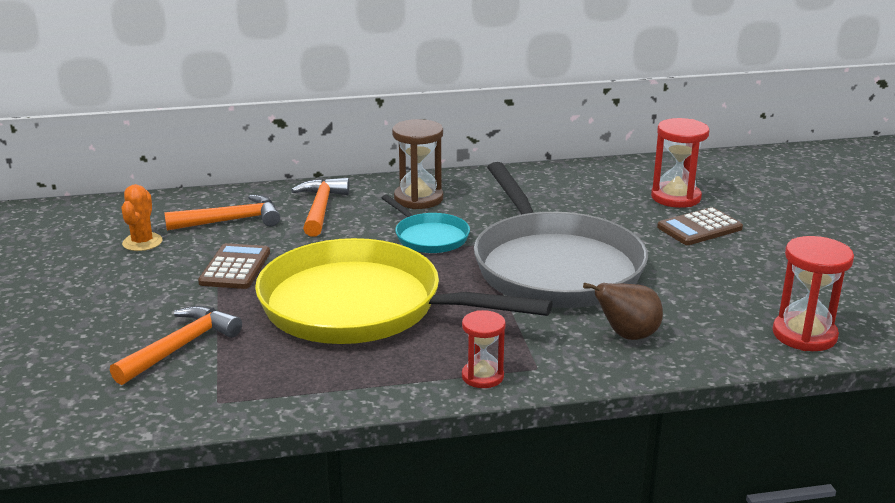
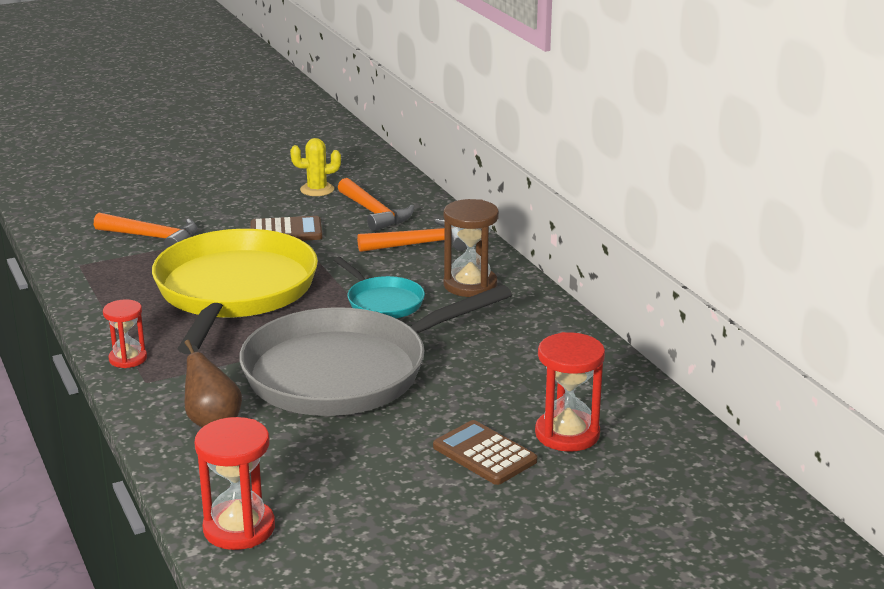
camera: 75 degrees right, 0 degrees up
(142, 242) = (317, 190): orange cactus -> yellow cactus
(429, 237) = (383, 302): turquoise pan -> turquoise pan turned 75 degrees counterclockwise

